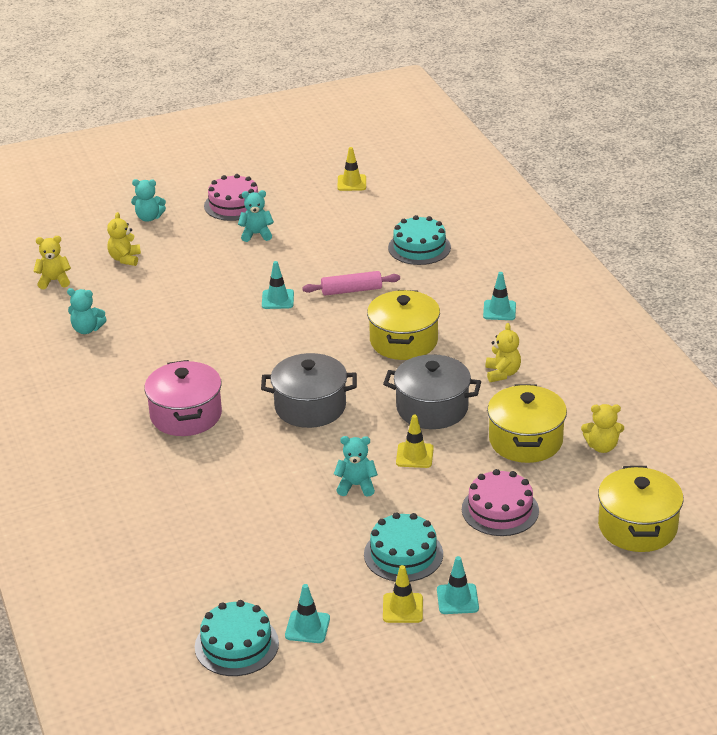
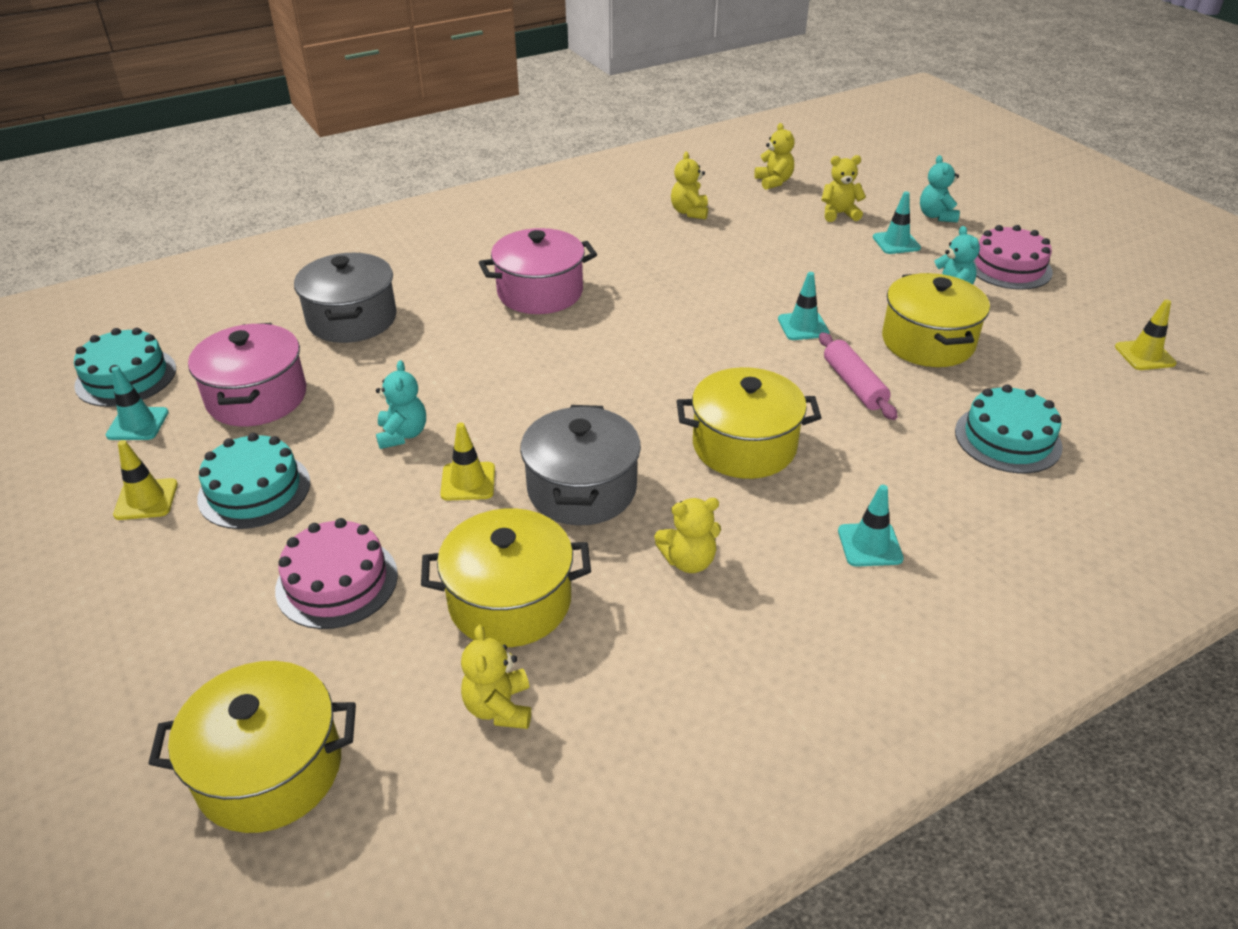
camera: 80 degrees right, 5 degrees up
(87, 329) = (689, 212): turquoise teddy bear -> yellow teddy bear
(289, 563) = (257, 397): none -> pink pot
(310, 407) = (569, 379): grey pot -> grey pot (352, 319)
(313, 254) = (927, 342): none -> yellow pot
(457, 599) = (148, 550): turquoise traffic cone -> turquoise traffic cone (896, 243)

